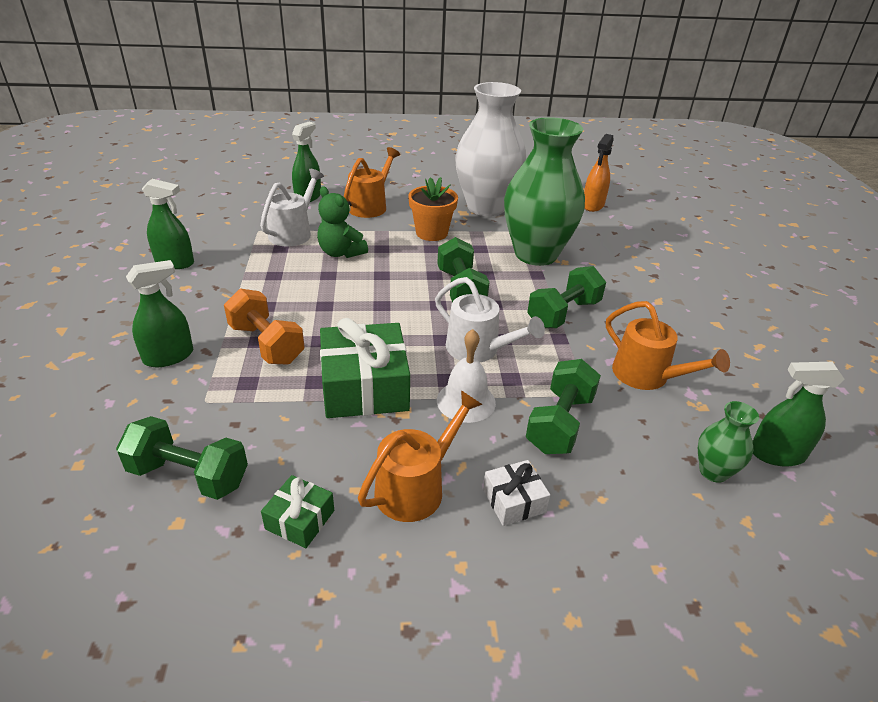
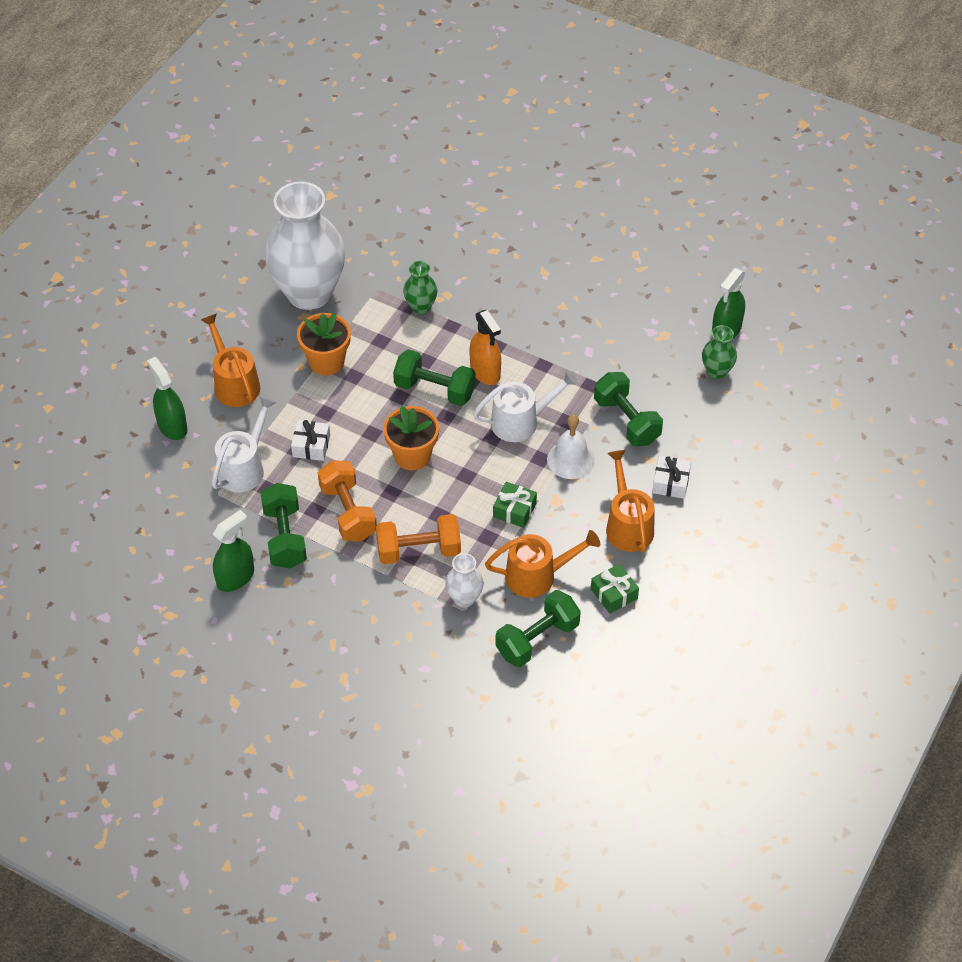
camera: 55 degrees left, 15 degrees up
(169, 356) = (391, 618): green spray bottle -> none
(221, 395) = (464, 598): none -> white vase
(284, 291) = (348, 512): none -> orange dumbbell
(293, 233) = (244, 467): white watering can -> white watering can turned 60 degrees clockwise
(341, 253) = (311, 446): green teddy bear -> white gift
(365, 386) = (514, 510): green gift -> green gift, size x0.50
(376, 302) = (412, 455): none -> orange flower pot
(536, 254) = (420, 307): green vase -> green vase, size x0.43
(563, 314) = (516, 343): green dumbbell -> green dumbbell (285, 537)
(593, 205) = (369, 209): orange spray bottle -> orange spray bottle (485, 372)
(647, 376) = (618, 342): orange watering can -> orange watering can (537, 575)

